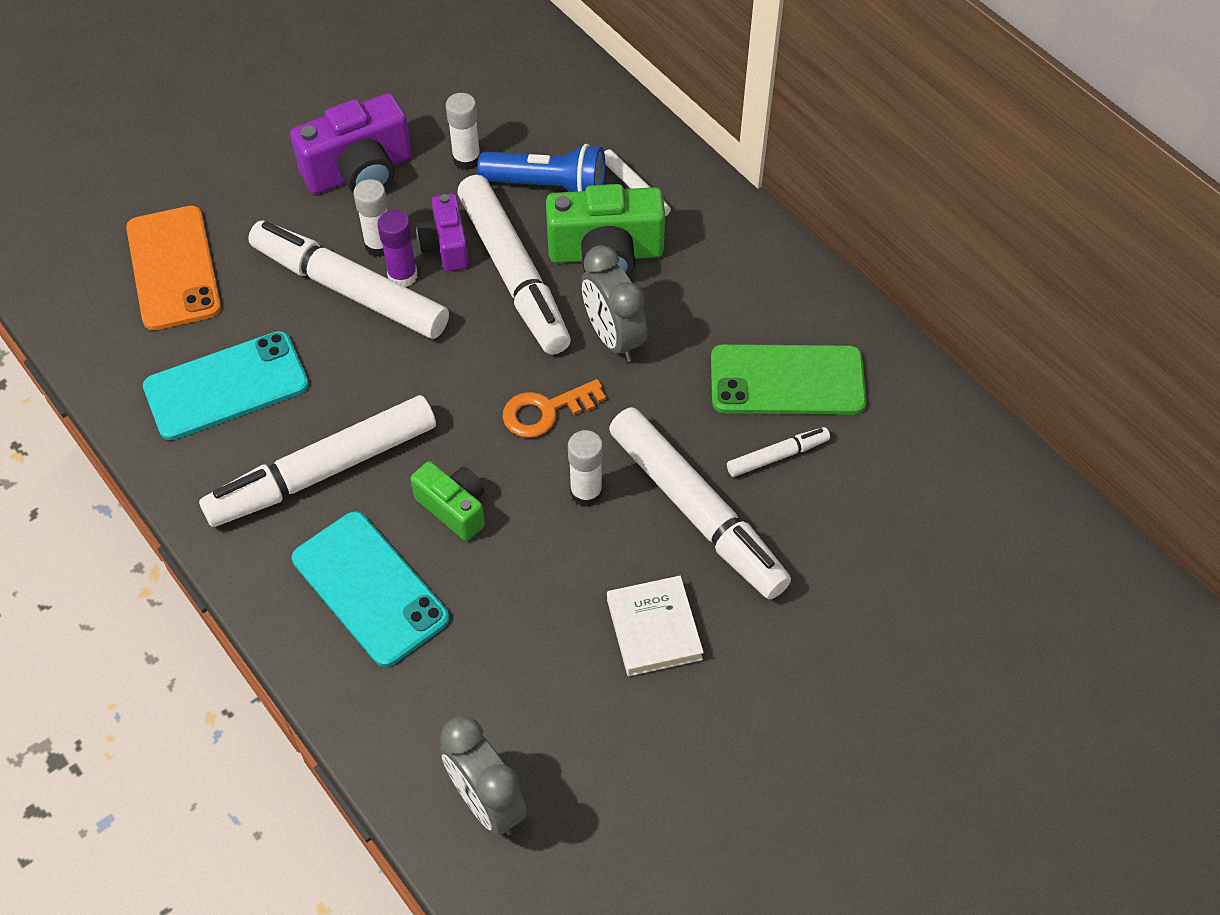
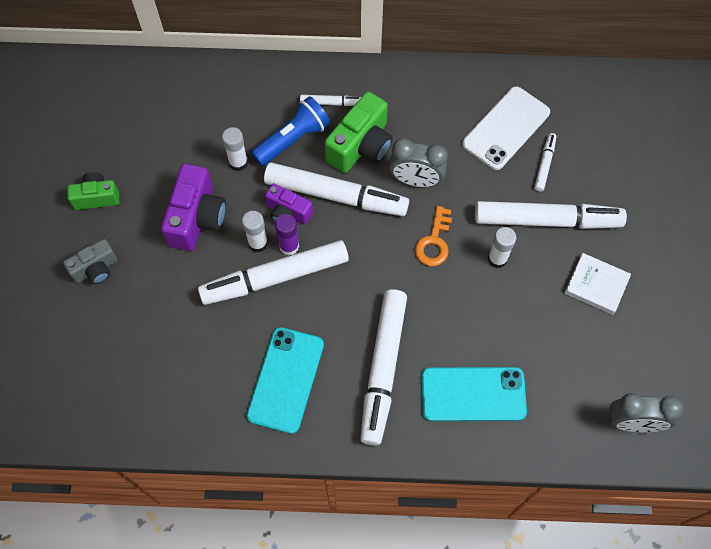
camera: 50 degrees left, 10 degrees up
(173, 268) = (177, 354): orange phone -> none
(215, 131) = (96, 269): none -> grey camera
(454, 508) = (457, 323): green camera -> green camera (96, 197)
(787, 380) = (506, 128): green phone -> white phone

